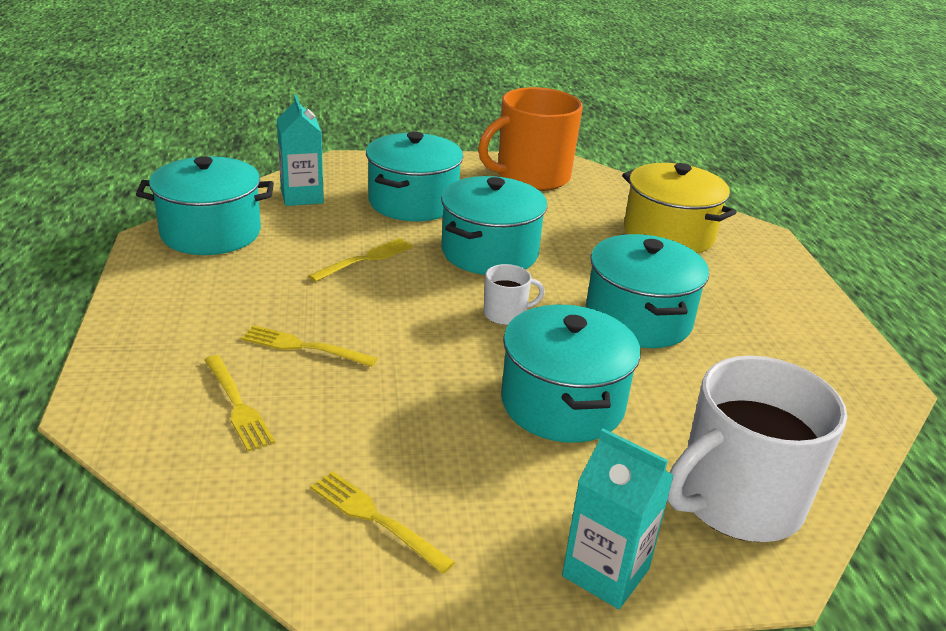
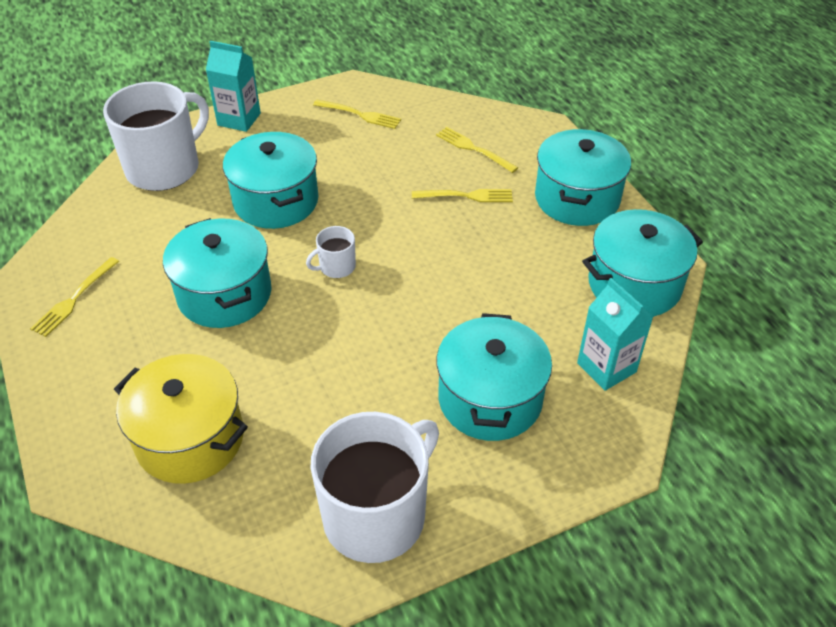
camera: 165 degrees right, 15 degrees up
(365, 259) = (481, 294): yellow fork -> yellow fork (74, 299)
(489, 252) = (376, 340): turquoise pot -> turquoise pot (577, 198)
(531, 177) = (376, 515): orange mug -> white mug

